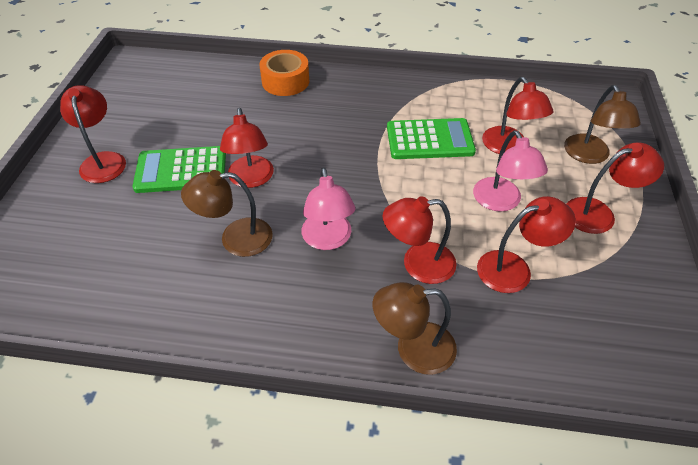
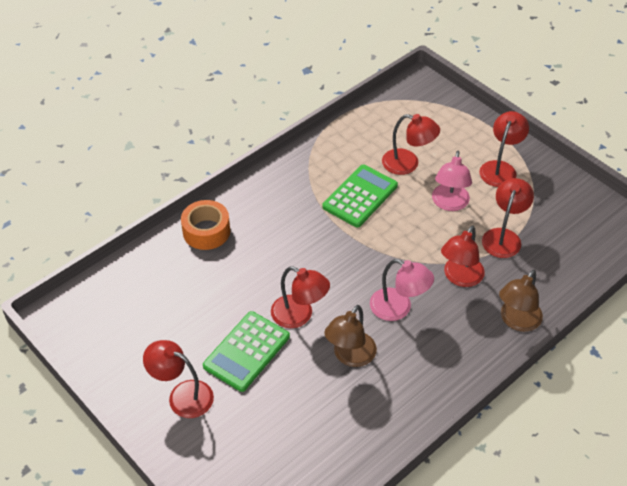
camera: 50 degrees left, 0 degrees up
(501, 202) = (449, 204): pink lamp -> pink lamp turned 75 degrees clockwise
(589, 156) = (454, 134): brown lamp -> none

